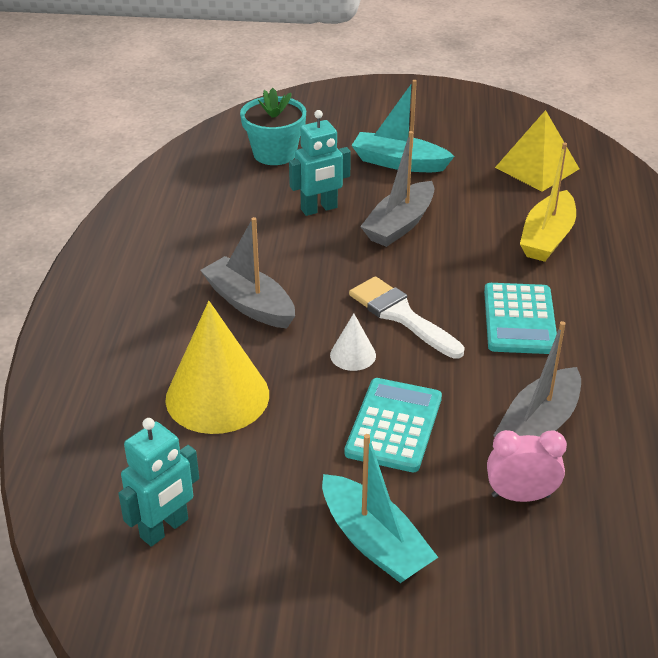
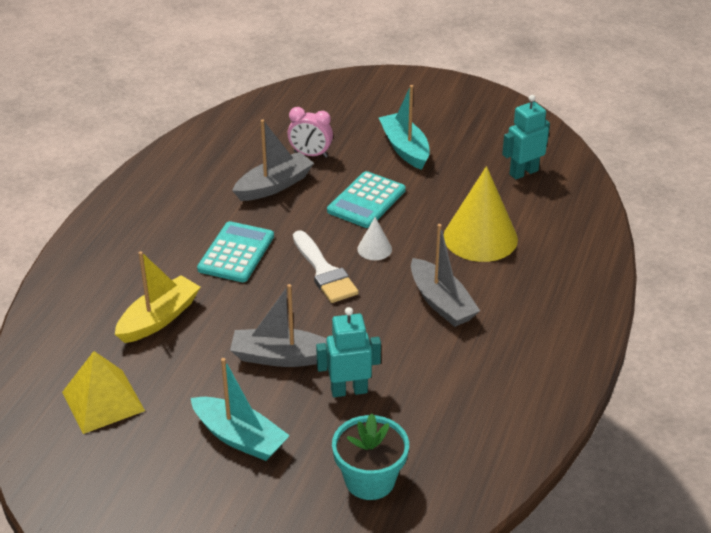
camera: 165 degrees left, 0 degrees up
(399, 225) = (281, 357): grey boat -> grey boat turned 135 degrees counterclockwise

